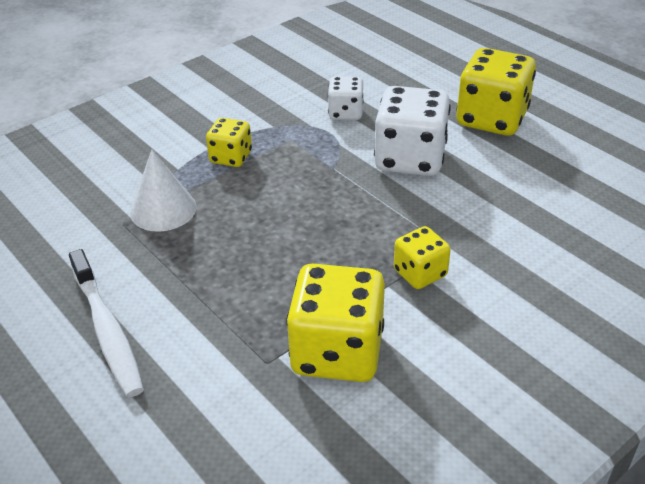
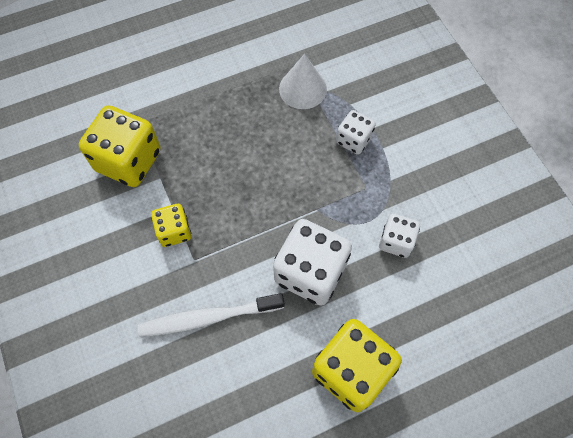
camera: 105 degrees right, 25 degrees up
(107, 330) = (198, 49): white toothbrush -> white toothbrush (208, 318)
(231, 157) = (353, 140): yellow dice -> white dice

